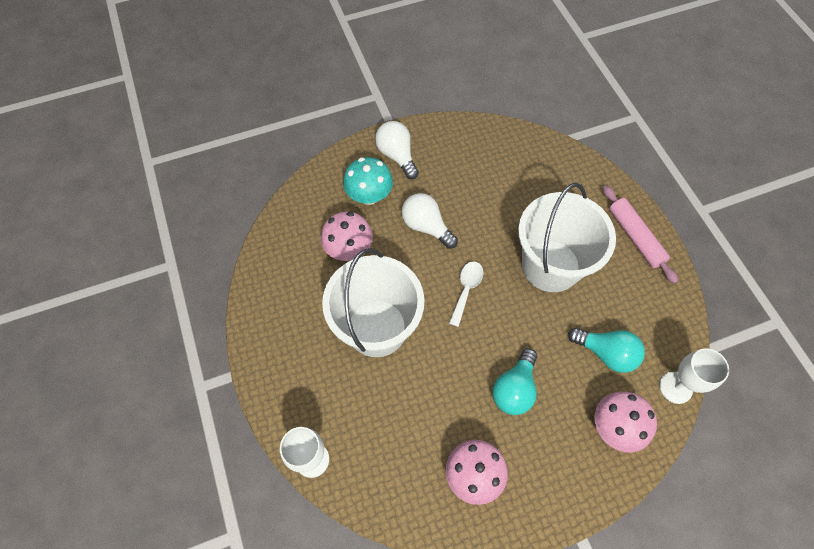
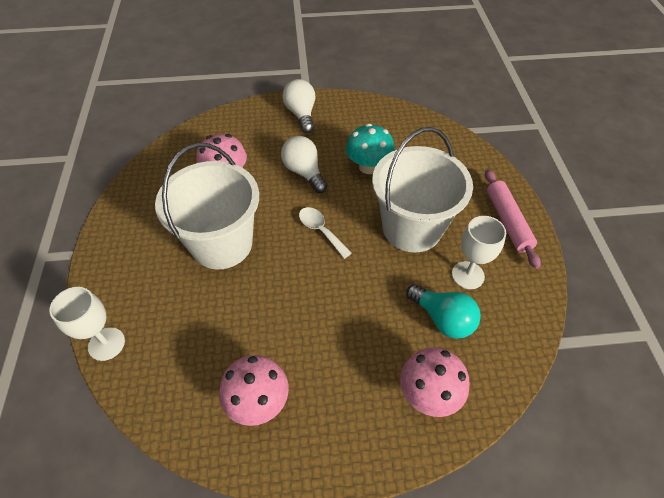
camera: 15 degrees right, 10 degrees down
(369, 196) = (263, 139): turquoise mushroom -> turquoise mushroom (368, 166)
(466, 289) = (321, 230): white spoon -> white spoon turned 75 degrees counterclockwise
(514, 389) = (333, 329): turquoise light bulb -> none
(675, 387) = (510, 371): white goblet -> white goblet (467, 275)

